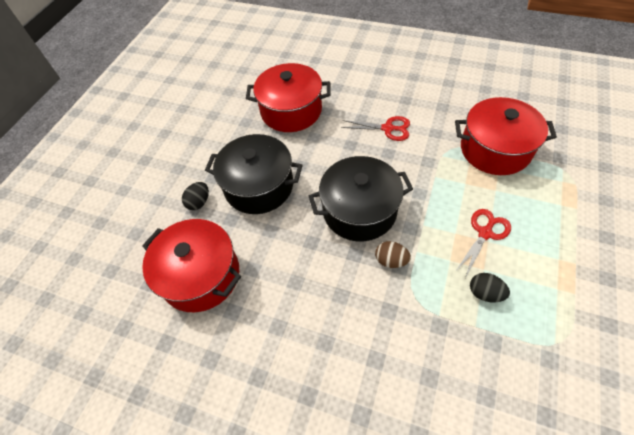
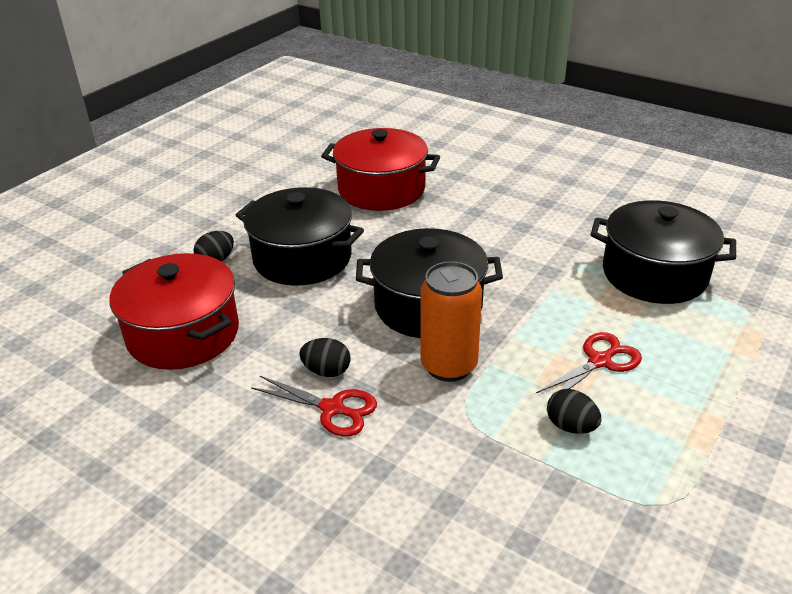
camera: 10 degrees right, 20 degrees down
(312, 285) = (326, 371): none -> black egg
(388, 128) = (507, 228): red scissors -> red scissors (332, 409)
(391, 260) = (449, 366): brown egg -> orange can
(495, 149) = (654, 274): red pot -> black pot

